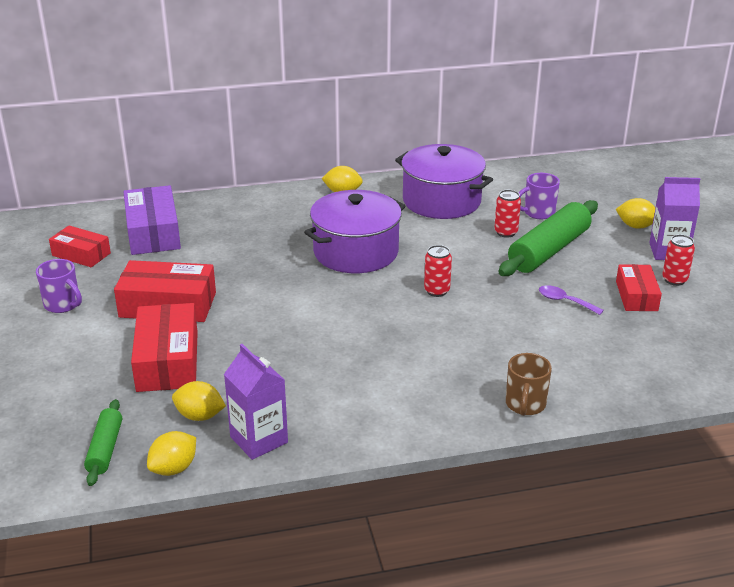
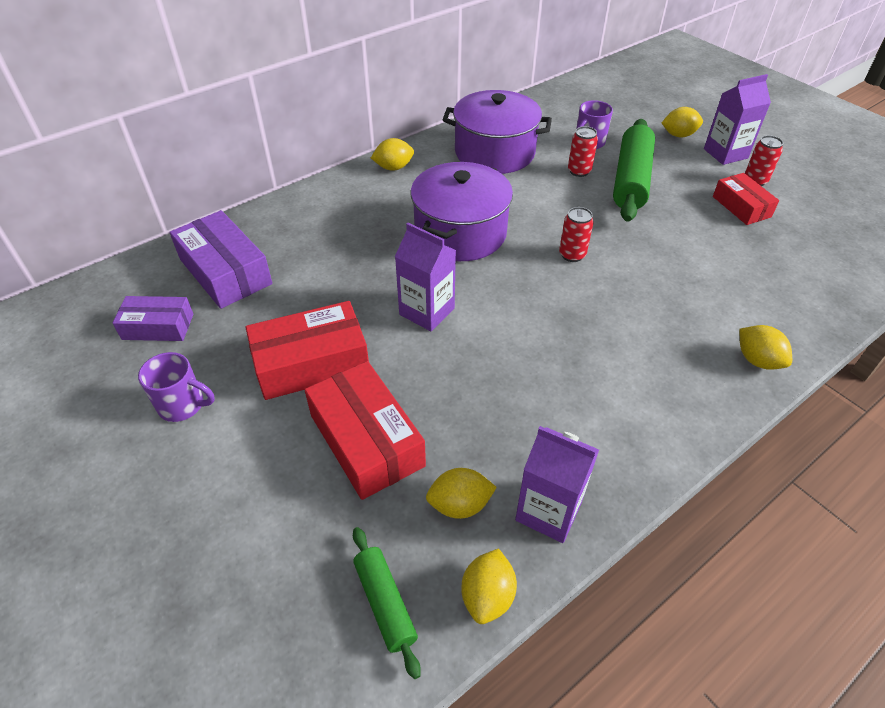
camera: 25 degrees left, 15 degrees up
(81, 254) = (158, 327): red box -> purple box
(280, 297) = (427, 311): none -> purple carton
(525, 405) = (757, 360): brown mug -> yellow lemon
(564, 301) = (690, 231): purple spoon -> none

